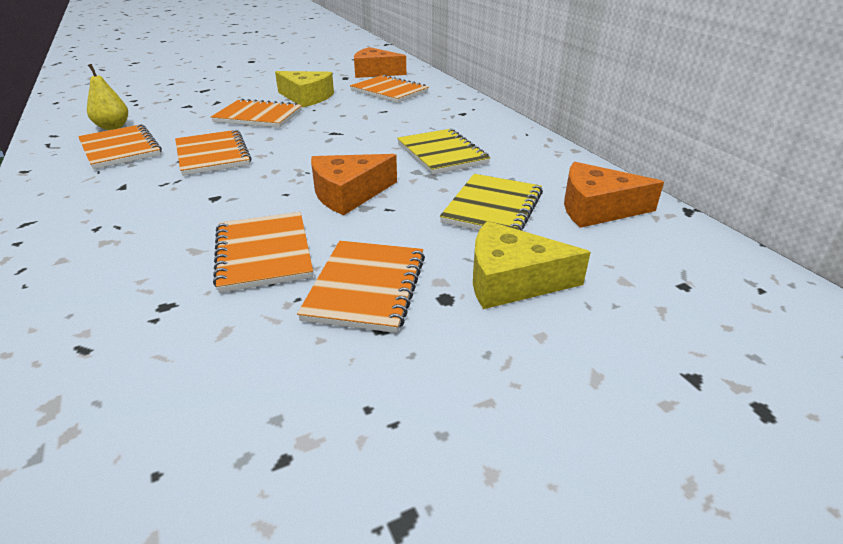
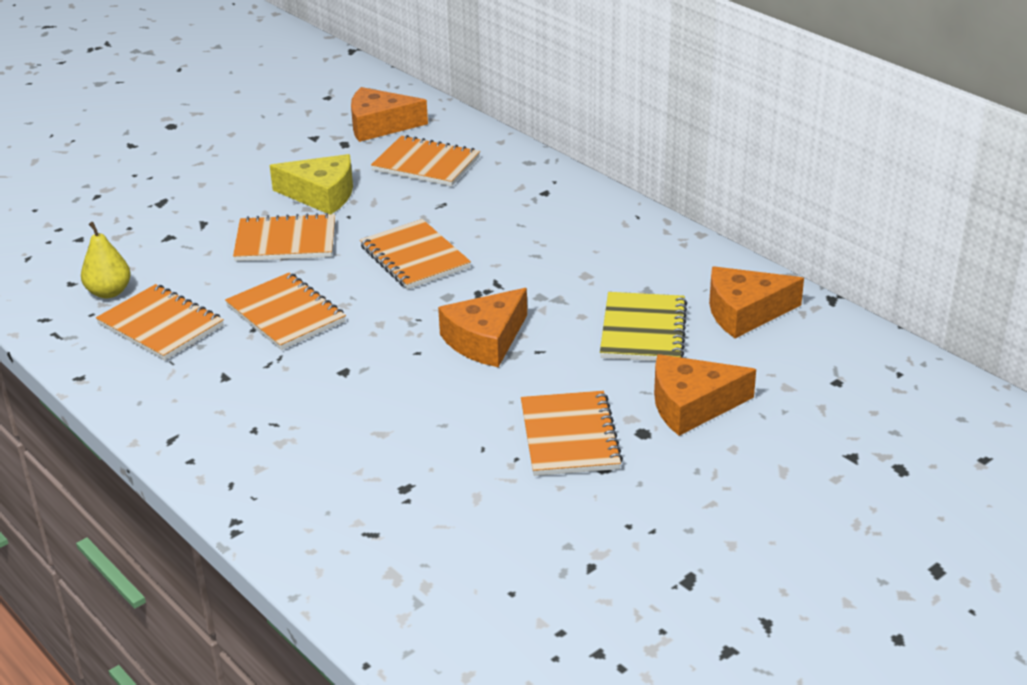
camera: 15 degrees left, 0 degrees up
(264, 253) = (451, 423): orange notebook -> orange notebook (414, 257)
(442, 154) = (554, 266): yellow notebook -> none
(511, 280) = (691, 405): yellow cheese -> orange cheese

